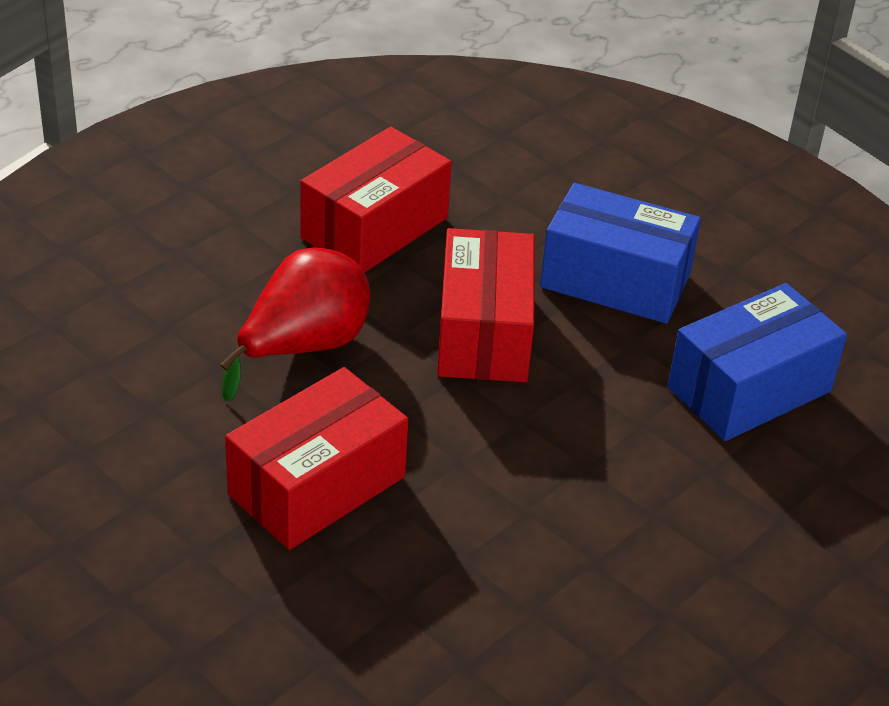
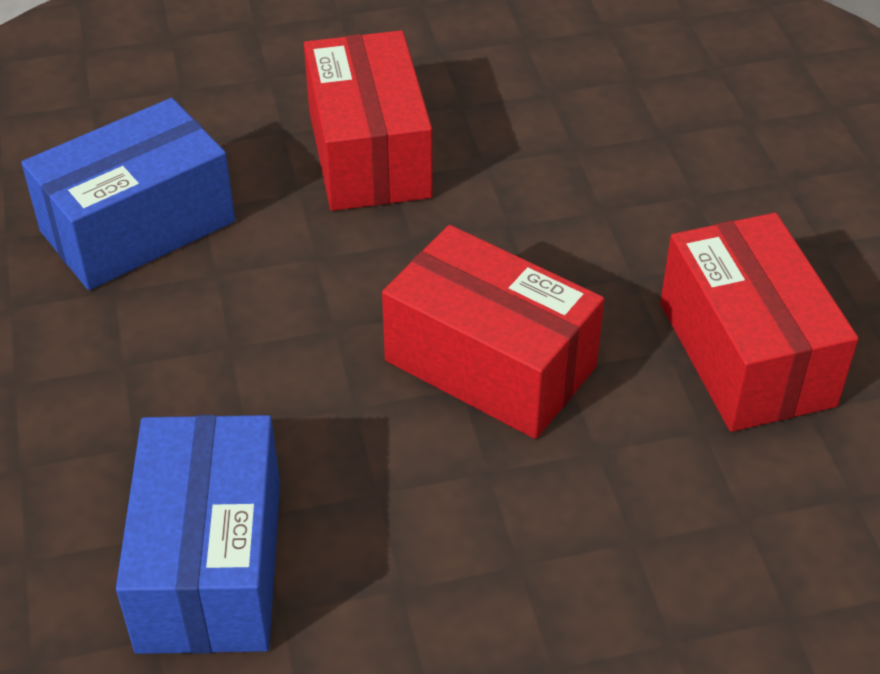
camera: 125 degrees right, 5 degrees up
(303, 347) = (567, 214): red pear -> none
(615, 281) = (498, 542): blue box -> blue box (137, 226)

